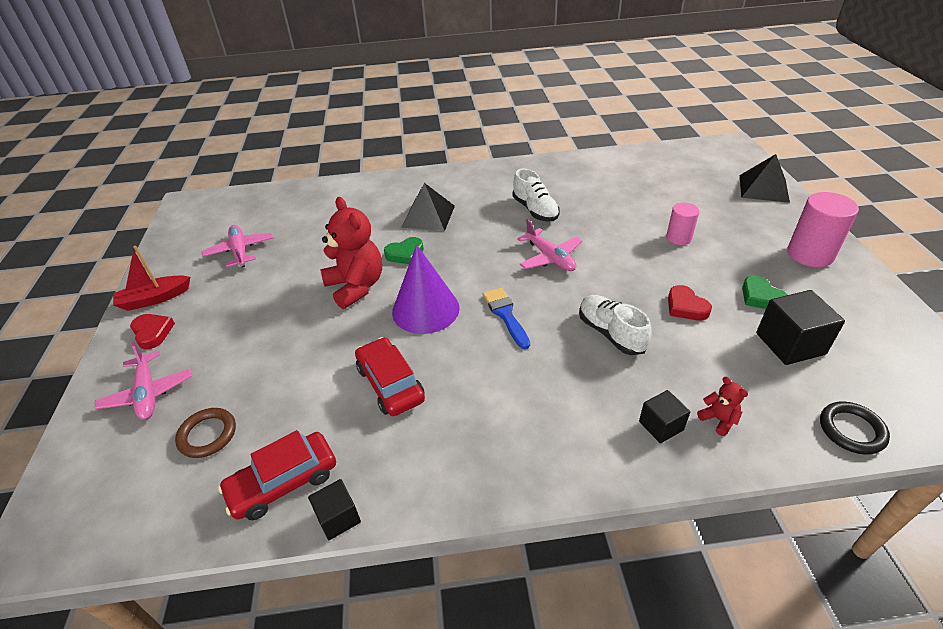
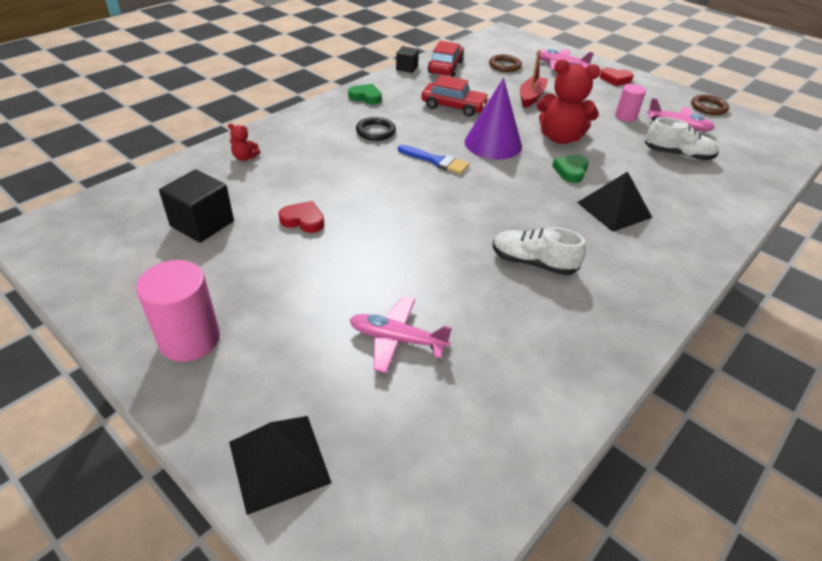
camera: 135 degrees right, 0 degrees up
(154, 299) = (654, 89): red boat -> red boat (531, 97)
(170, 256) = (708, 107): none -> brown ring
(550, 258) = (456, 216): pink plane -> pink plane (397, 339)
(611, 333) = (349, 178): white shoe -> white shoe (678, 155)
(661, 426) = (280, 143): black cube -> none
(678, 238) = (353, 295): pink cylinder -> pink cylinder (625, 116)
(761, 297) = (237, 257): green heart -> green heart (366, 97)
(851, 430) = (152, 182): black ring -> black ring (375, 131)

